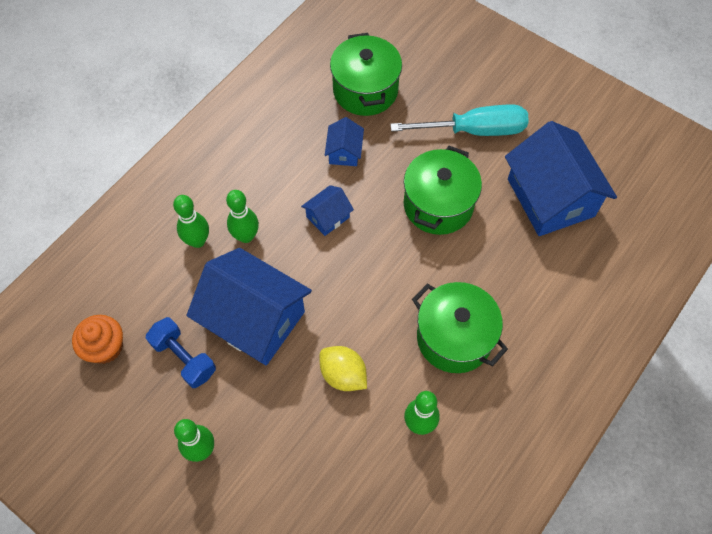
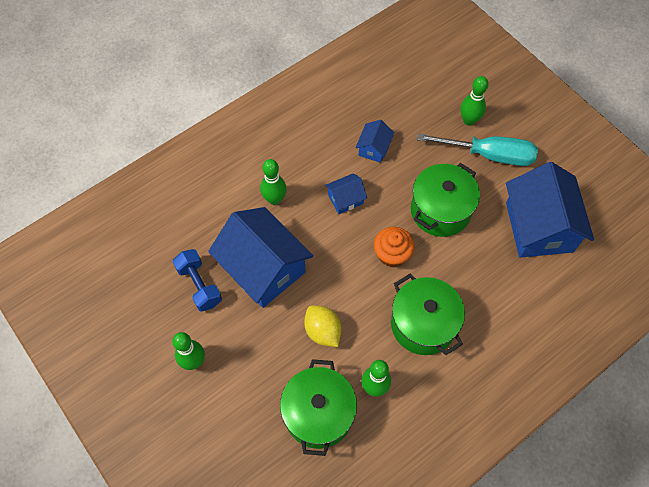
camera: 15 degrees right, 0 degrees up
(105, 347) = (140, 261): orange cupcake -> orange cupcake (392, 254)
(197, 241) = (235, 194): green bowling pin -> green bowling pin (469, 120)
(365, 90) = (405, 101): green pot -> green pot (318, 414)

